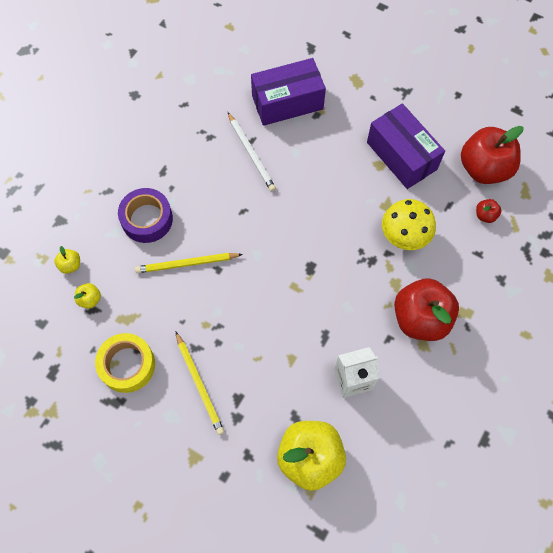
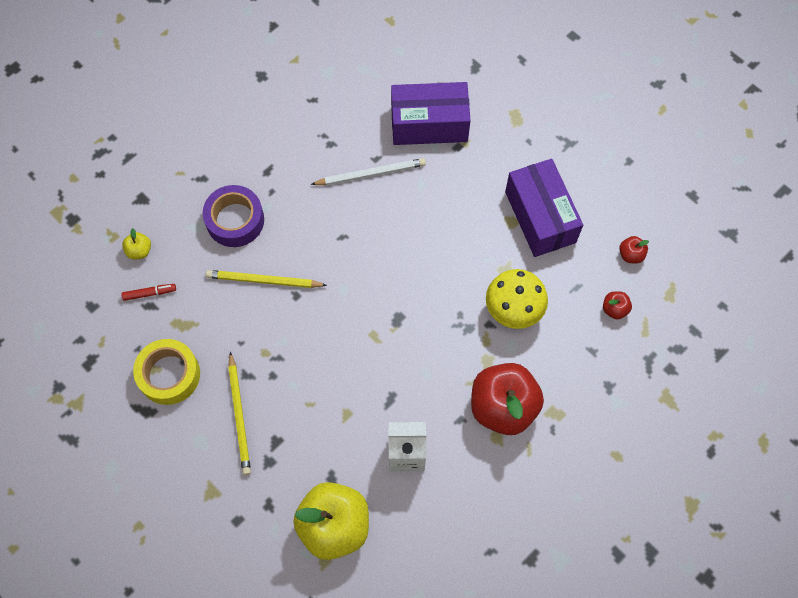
camera: 15 degrees right, 0 degrees up
(90, 299) = (149, 293): yellow apple -> red marker
(251, 153) = (371, 174): white pencil -> white pencil turned 90 degrees counterclockwise
(484, 168) = (631, 255): red apple -> red apple, size x0.42

